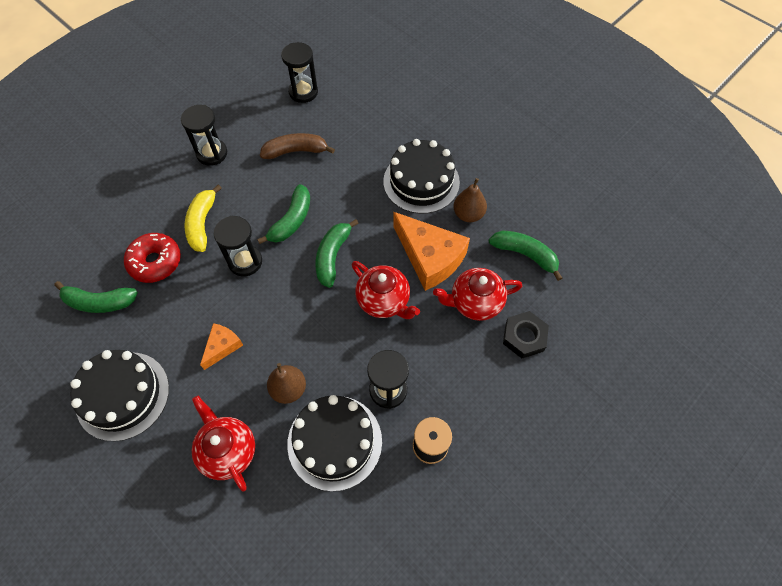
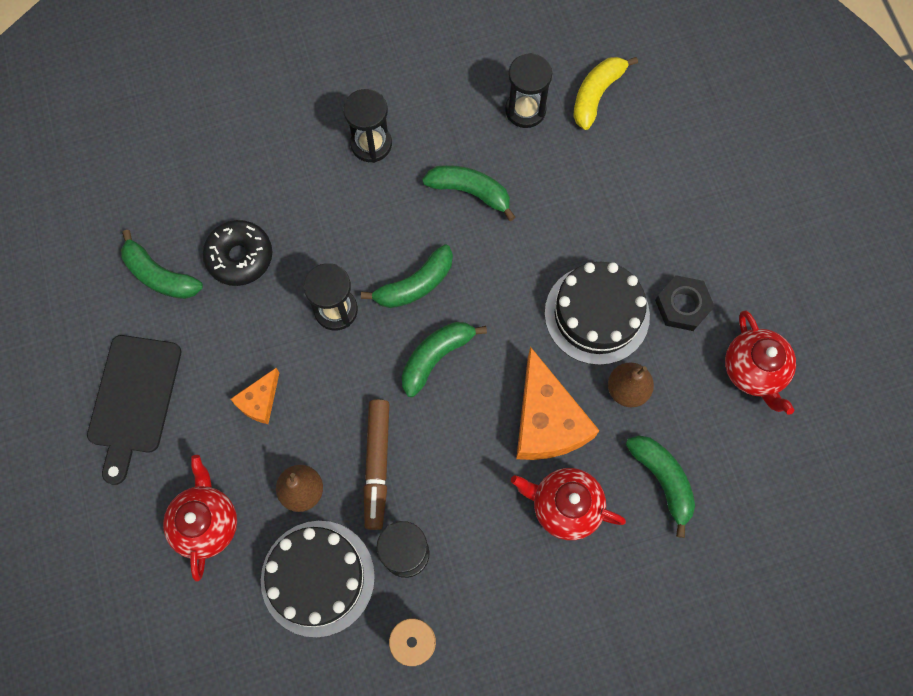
camera: 30 degrees right, 10 degrees up
(123, 395) = (133, 400): black cake -> black cutting board
(155, 262) = (240, 257): red donut -> black donut
(202, 223) = (314, 234): yellow banana -> yellow banana (596, 95)
(222, 346) = (259, 401): orange cheese -> orange cheese turned 150 degrees clockwise
(296, 151) = (470, 192): brown banana -> green banana
(333, 344) = (377, 465): none -> brown marker
(384, 301) = (462, 445): red teapot -> red teapot (754, 371)
(524, 337) = (595, 580): black nut -> black nut (682, 305)

